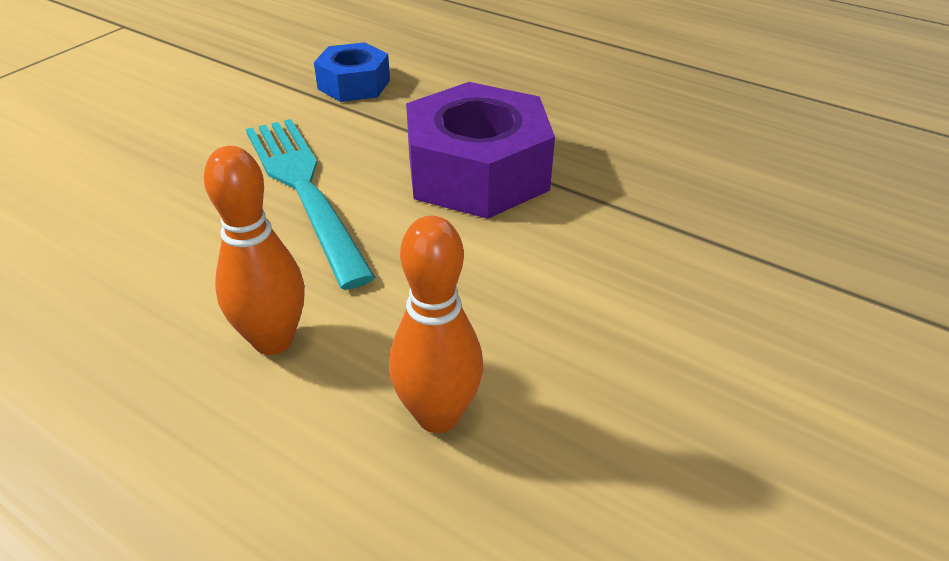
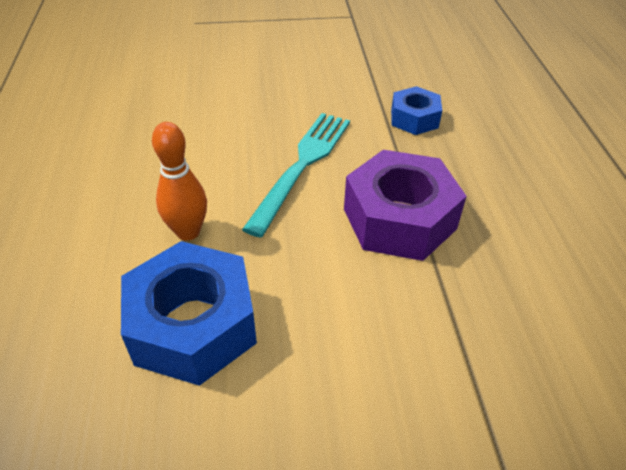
camera: 50 degrees right, 5 degrees up
(438, 415) = (193, 325): orange bowling pin -> blue nut

